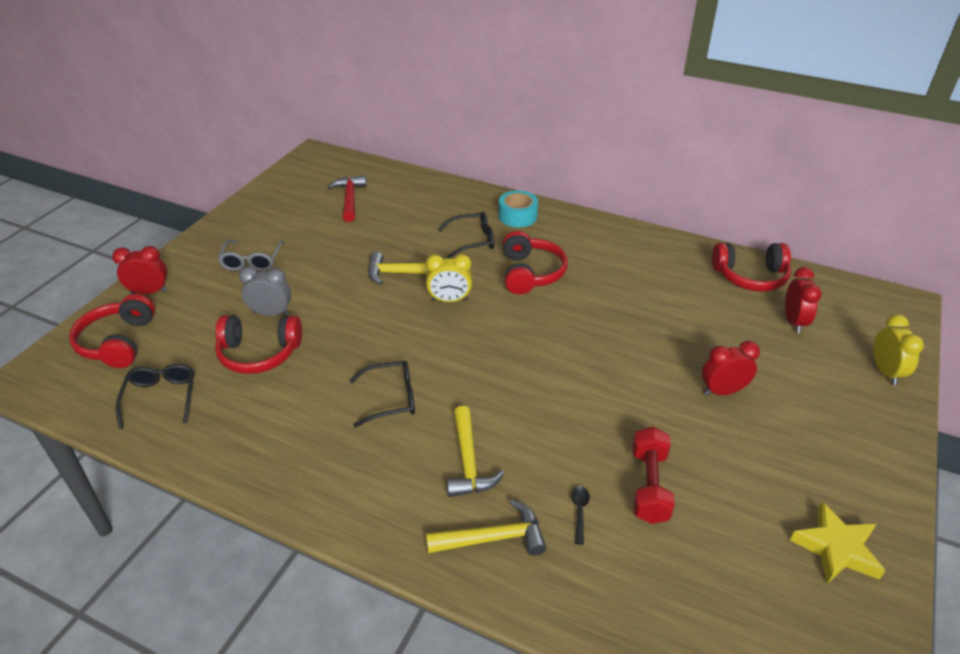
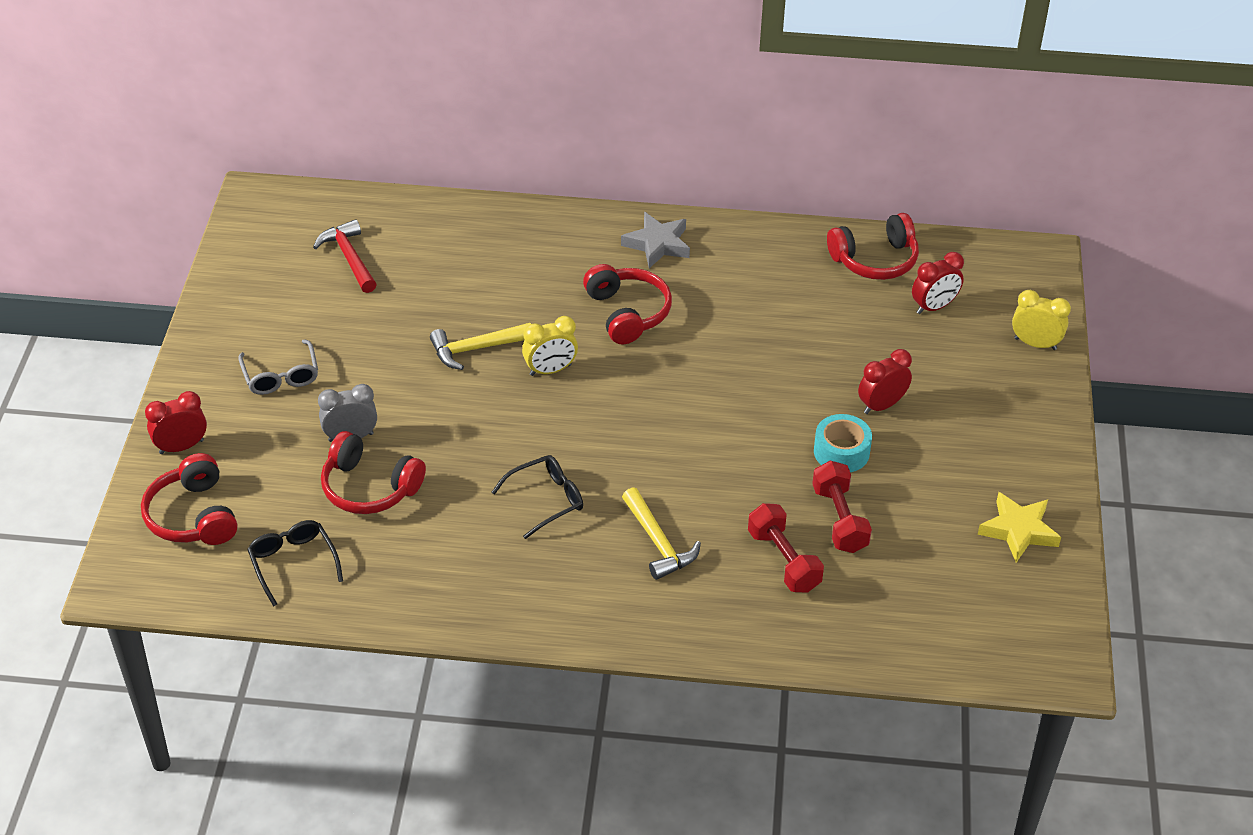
camera: 20 degrees left, 5 degrees up
(259, 353) = (369, 487): red headphones -> red headphones turned 45 degrees clockwise
(473, 240) = (539, 284): black glasses -> none
(493, 538) = (714, 605): yellow hammer -> none
(517, 216) = (577, 236): turquoise tape -> turquoise tape (841, 452)
(575, 232) = (657, 244): none -> grey star
(579, 512) = (784, 560): black spoon -> red dumbbell
(793, 322) = (934, 307): red clock -> red clock turned 75 degrees clockwise
(885, 372) = (1035, 344): yellow clock -> yellow clock turned 45 degrees counterclockwise

